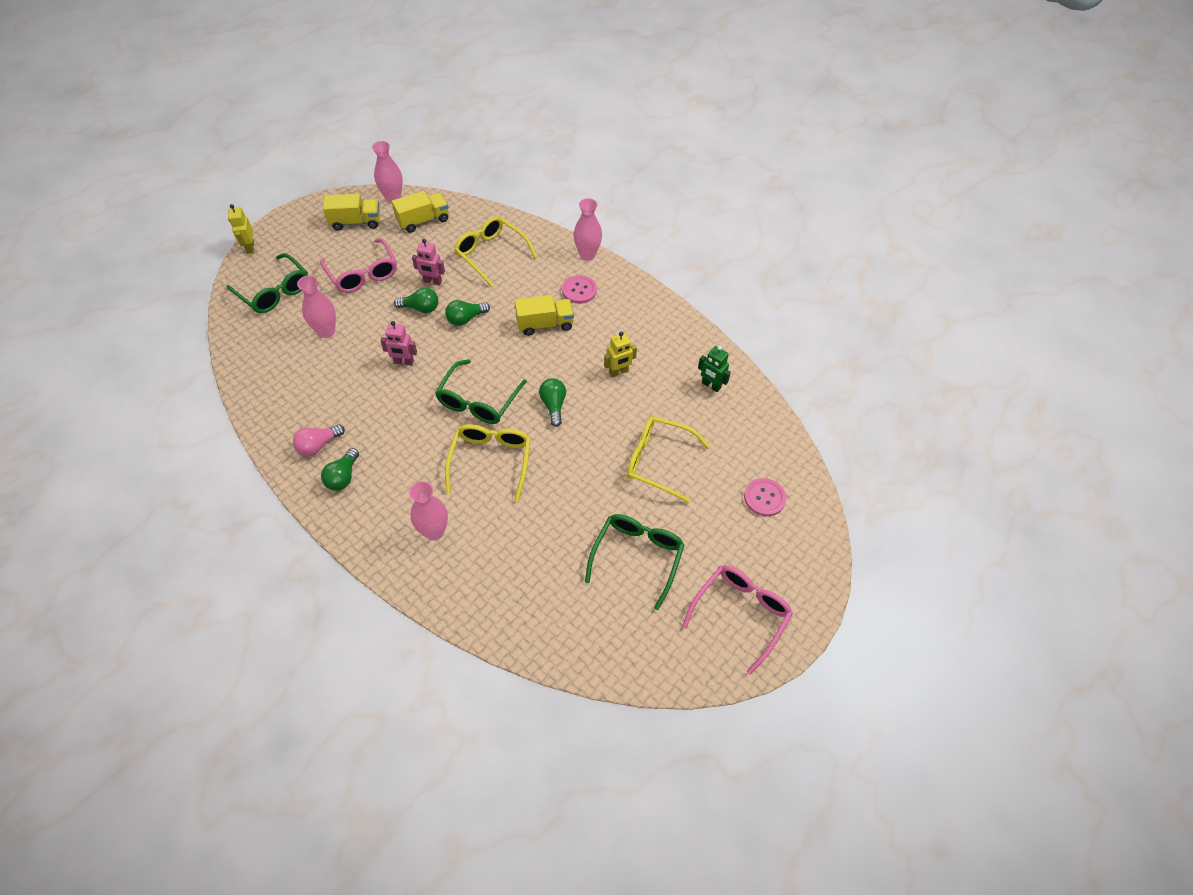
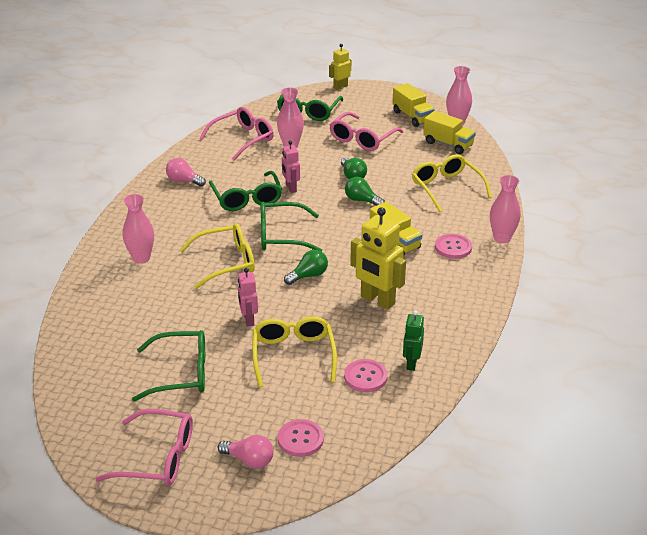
camera: 65 degrees right, 20 degrees down
(280, 365) = (243, 139): none -> pink glasses
(343, 477) = (163, 201): green light bulb -> none
(395, 404) = (247, 199): none -> green glasses
(432, 281) = (386, 171): pink robot -> pink robot (248, 320)
(491, 254) = (446, 188): yellow glasses -> yellow glasses turned 45 degrees counterclockwise
(618, 372) = (377, 300): yellow robot -> yellow robot, size x1.75
(712, 423) = (365, 377): none -> pink button
(773, 544) = (249, 460): none -> pink light bulb

